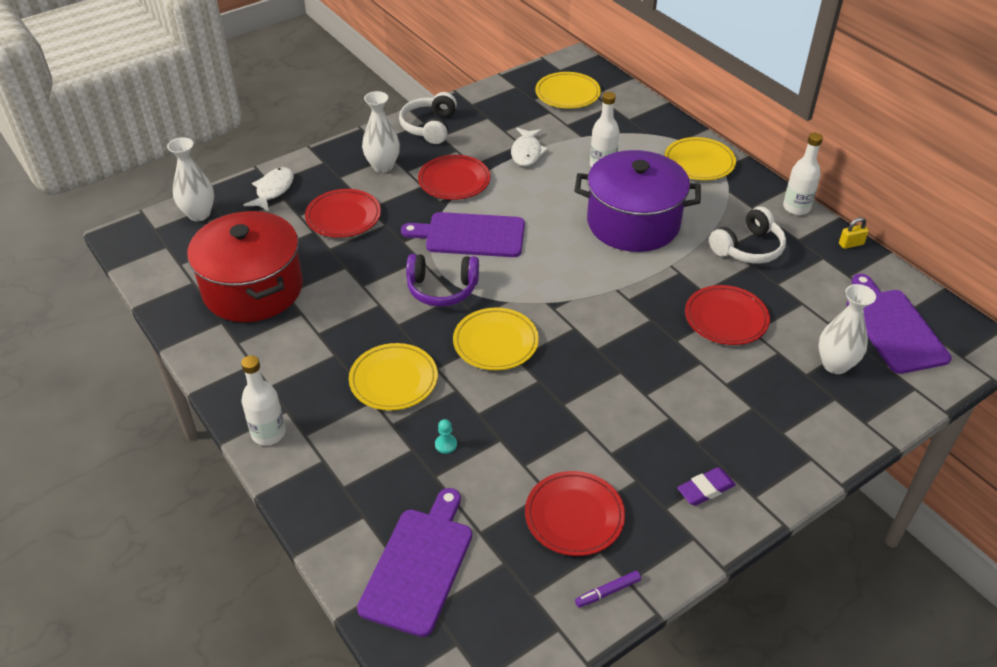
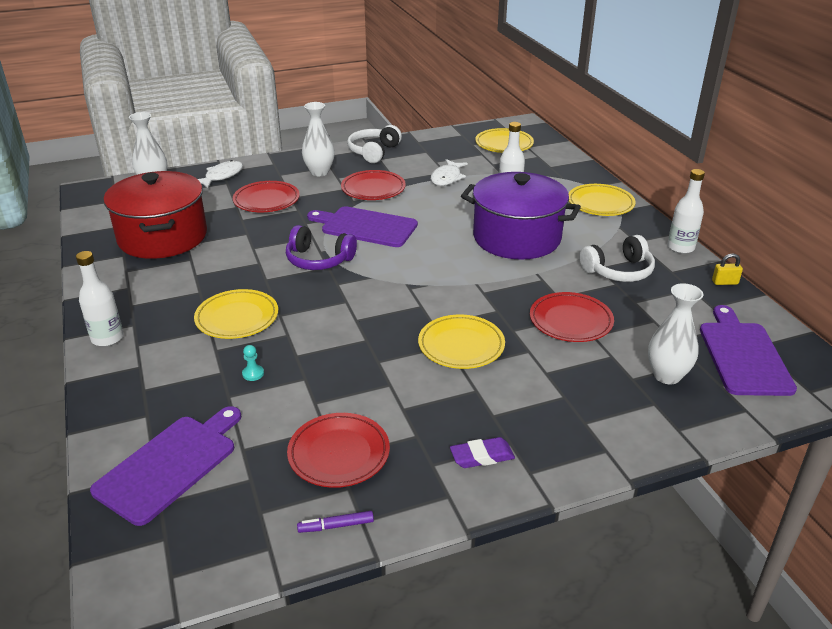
camera: 15 degrees right, 10 degrees down
(495, 342) = (343, 305): yellow plate -> yellow plate (461, 345)

